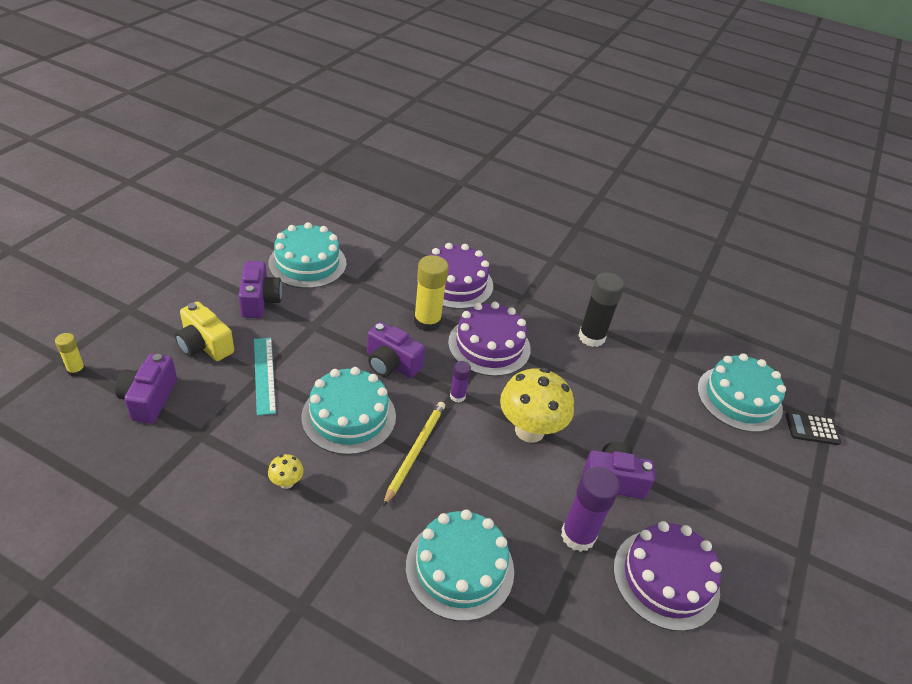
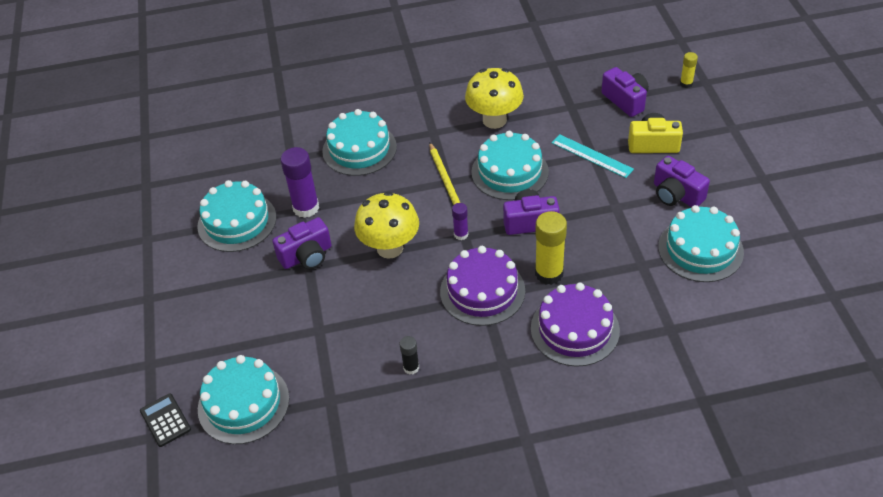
camera: 150 degrees right, 5 degrees up
(286, 482) = (494, 120): yellow mushroom -> yellow mushroom, size x2.33
(591, 337) = (411, 367): black glue stick -> black glue stick, size x0.53
(666, 578) = (237, 222): purple cake -> turquoise cake
(812, 429) = (165, 420): black calculator -> black calculator turned 90 degrees counterclockwise

